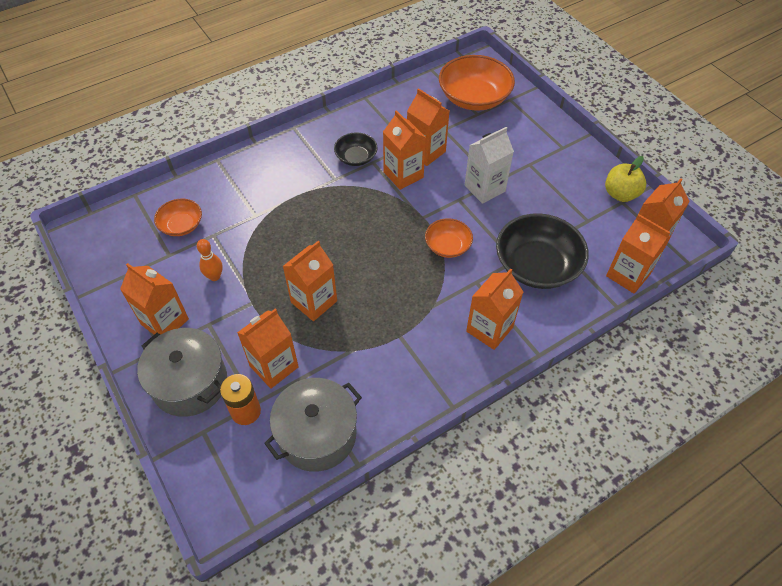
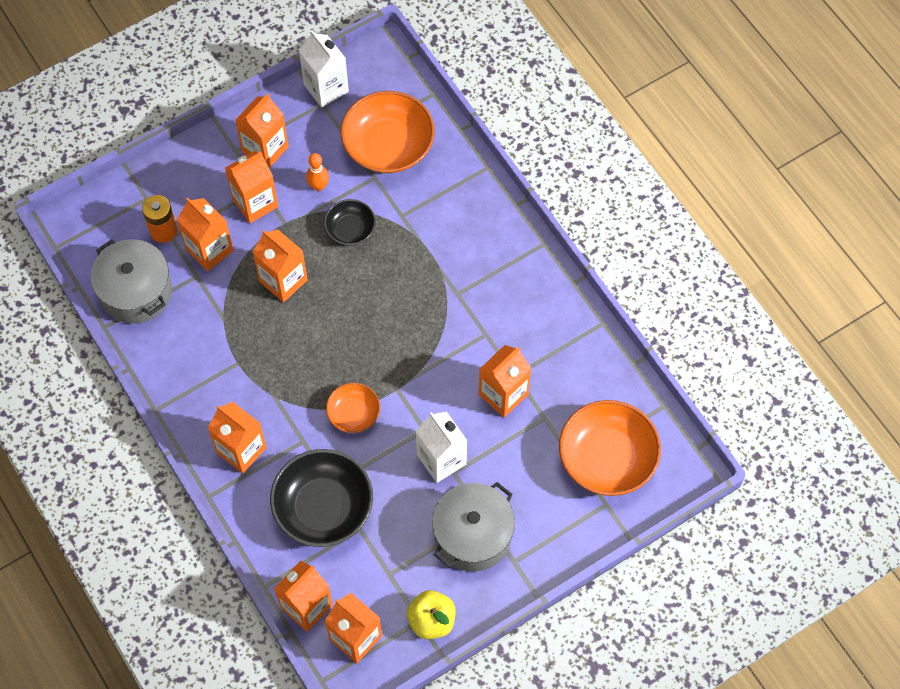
camera: 90 degrees right, 10 degrees up
(106, 273) = (326, 88): none -> white carton
(181, 225) = (388, 145): orange bowl -> orange bowl, size x1.85
(190, 383) = (196, 181): grey pot -> grey pot (472, 535)
(356, 157) = (493, 315): black bowl -> black bowl (350, 229)
(403, 175) = (463, 368): orange carton -> orange carton (255, 203)

